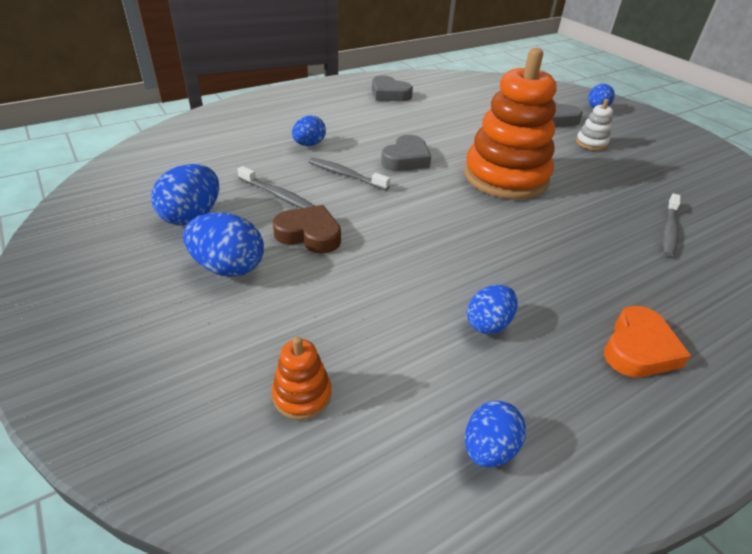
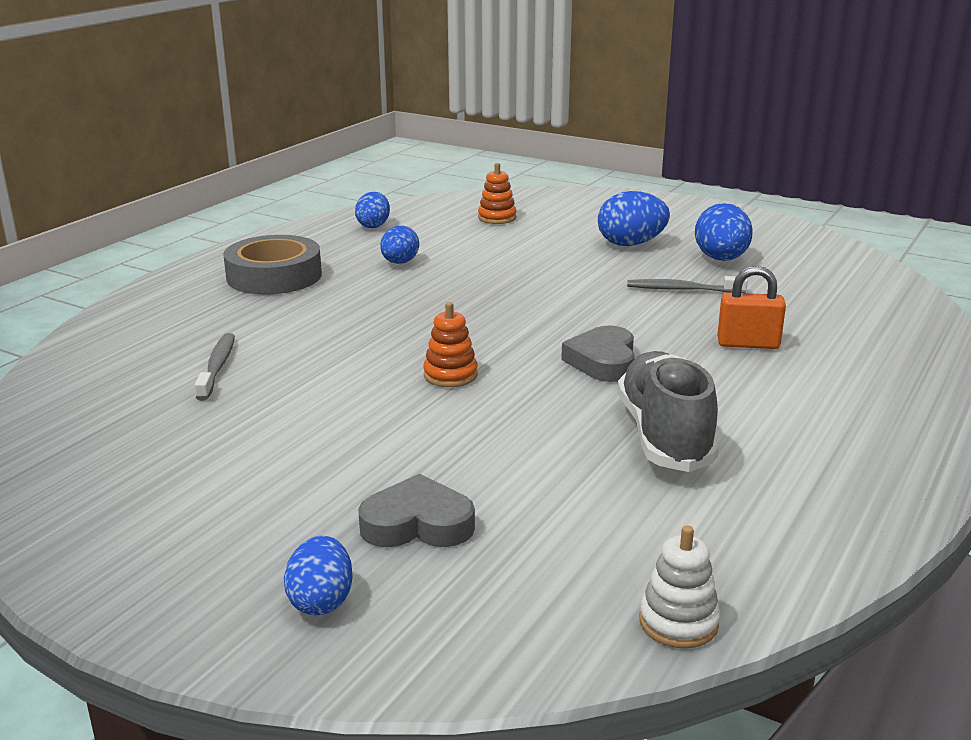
camera: 155 degrees right, 15 degrees down
(309, 144) = (748, 344): blue egg -> orange padlock
(309, 234) = (603, 273): brown heart -> none
(346, 175) = (647, 324): grey toothbrush -> none
(389, 94) = (794, 477): grey heart -> none
(420, 118) = (664, 435): none -> grey shoe
(505, 177) = (450, 375): orange stacking toy -> orange stacking toy, size x0.41
(591, 143) = (328, 479): white stacking toy -> white stacking toy (678, 622)
(638, 348) = (274, 276): orange heart -> grey tape

